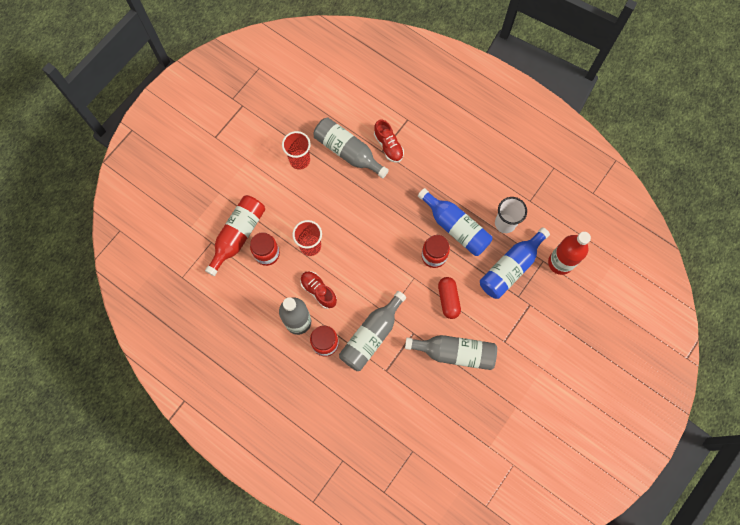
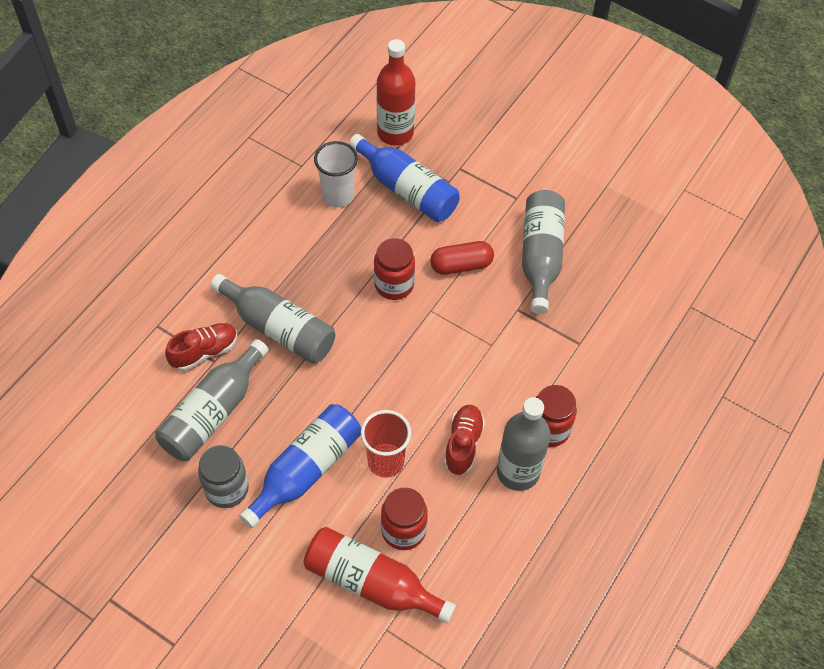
camera: 95 degrees left, 15 degrees down
(299, 160) = (227, 489): red cup -> grey jar
(318, 291) = (463, 444): red shoe -> red shoe turned 150 degrees clockwise
(371, 336) = (528, 365): grey bottle -> grey bottle (278, 328)
(455, 227) = (346, 257): blue bottle -> blue bottle (306, 470)

